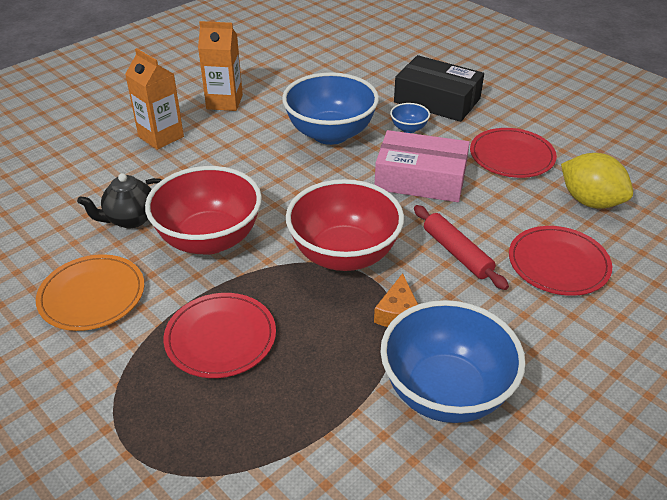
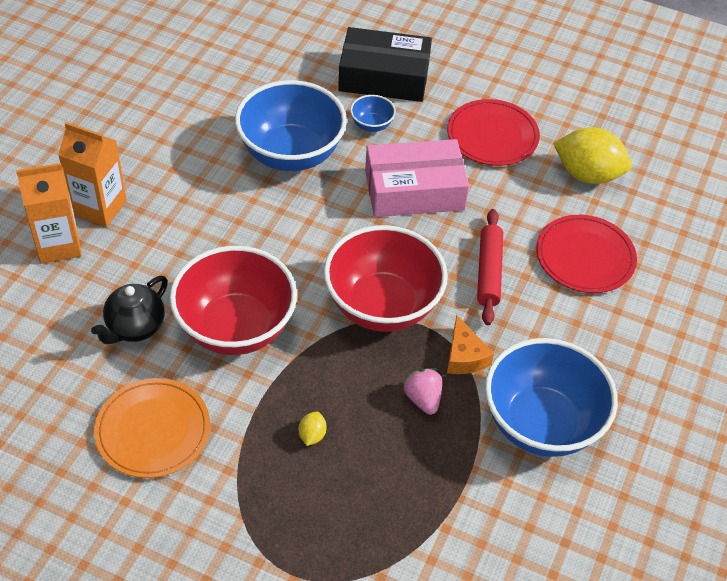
camera: 25 degrees left, 10 degrees up
(220, 338) = (312, 435): red plate -> yellow lemon
(224, 102) = (145, 138): orange carton -> orange carton (58, 245)
(339, 337) = (423, 399): none -> pink strawberry
(457, 253) = (489, 272): red rolling pin -> red rolling pin turned 60 degrees clockwise

